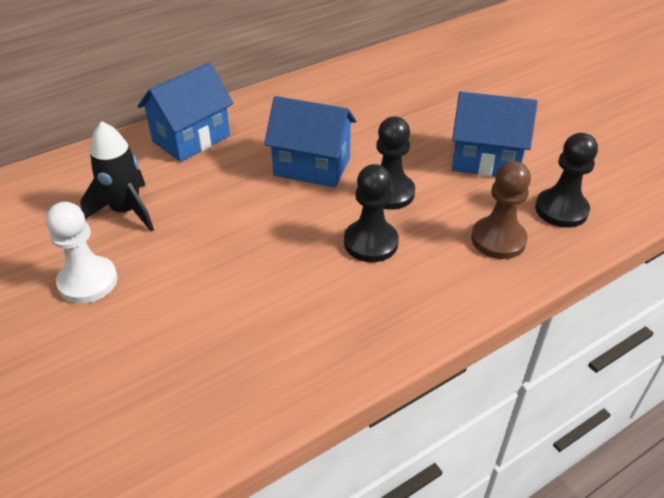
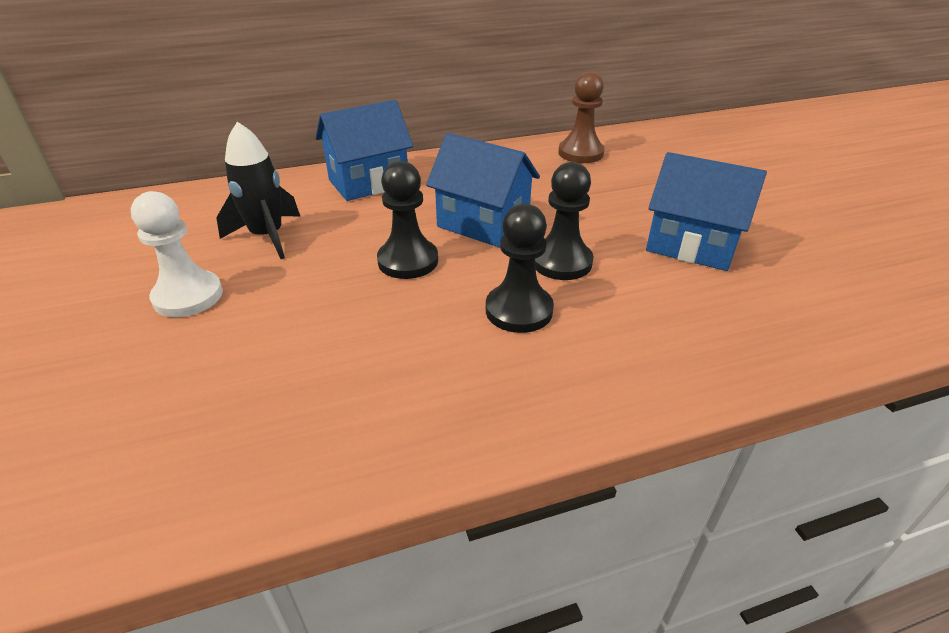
camera: 15 degrees right, 5 degrees down
(498, 239) = (683, 334): brown pawn -> brown pawn (580, 153)
(561, 210) = (779, 314): black pawn -> black pawn (408, 261)

